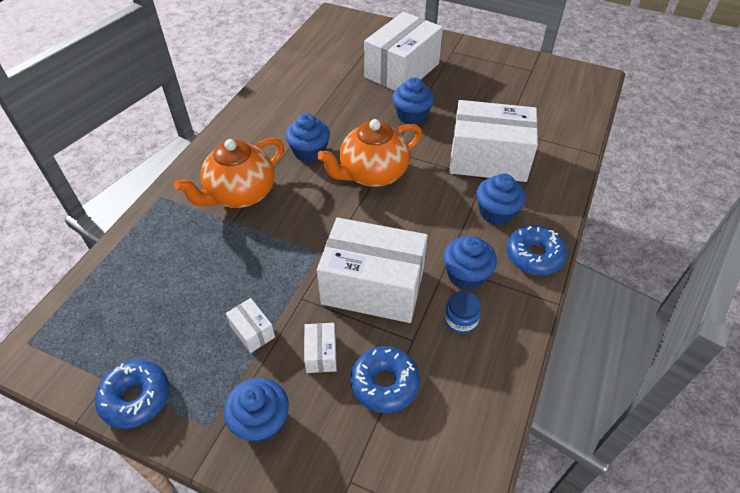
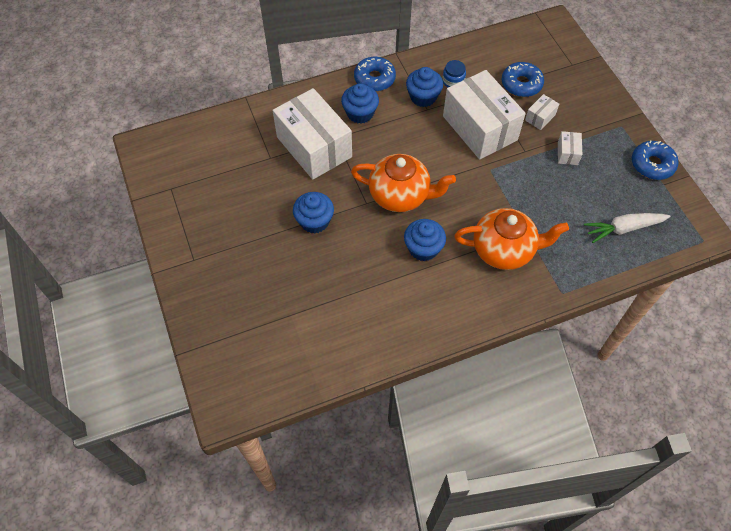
camera: 135 degrees left, 10 degrees up
(132, 291) = (623, 229): none -> white carrot
(261, 421) = (594, 111): blue cupcake -> none
(402, 70) = (261, 273): white box -> none

